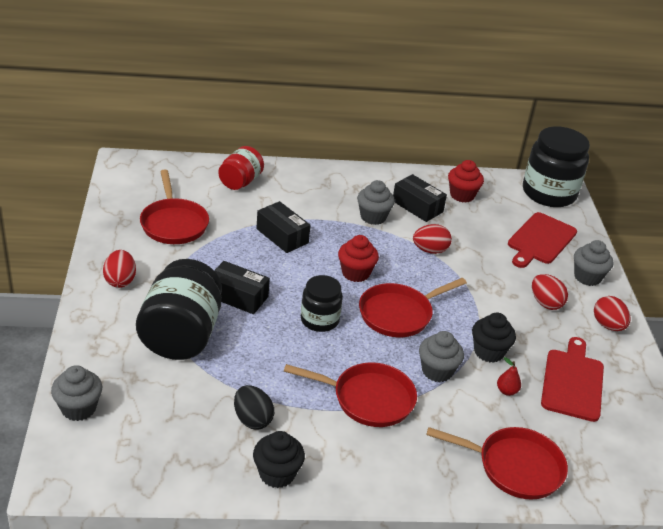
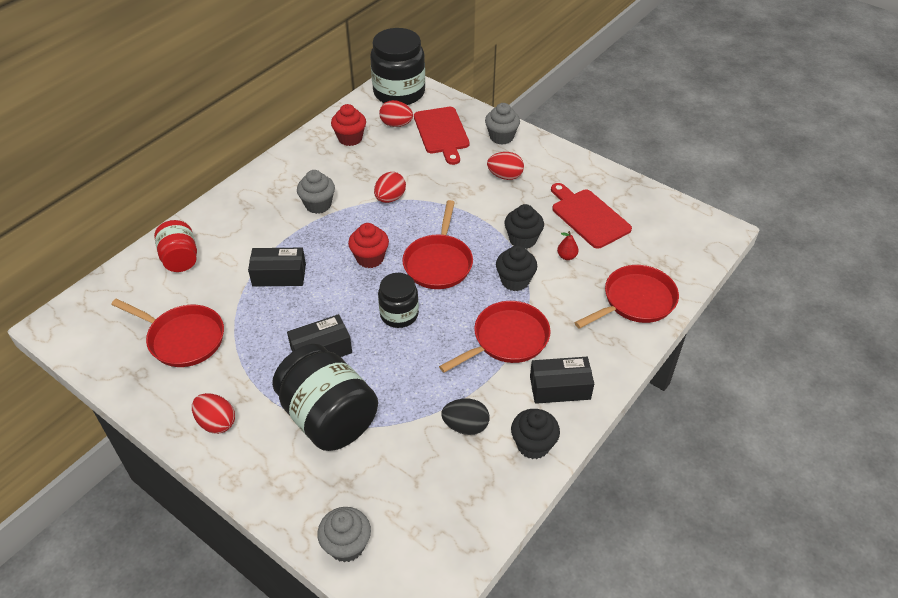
camera: 45 degrees left, 10 degrees up
(417, 206) = (335, 171): black box -> black box (560, 388)
(437, 371) = (515, 281): grey cupcake -> black cupcake
(608, 325) = (555, 161): red egg -> red egg (396, 124)

